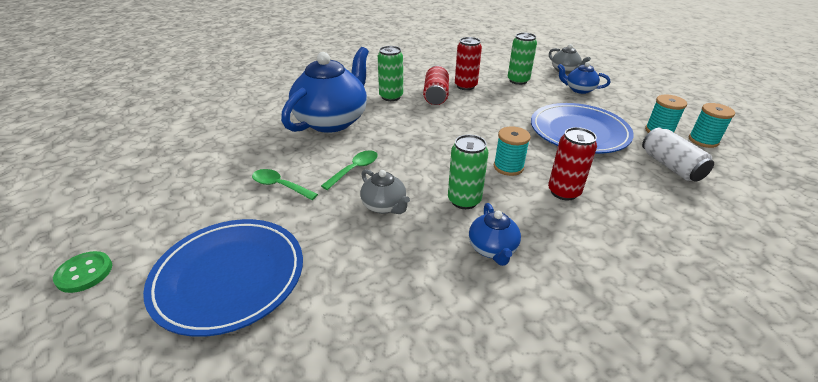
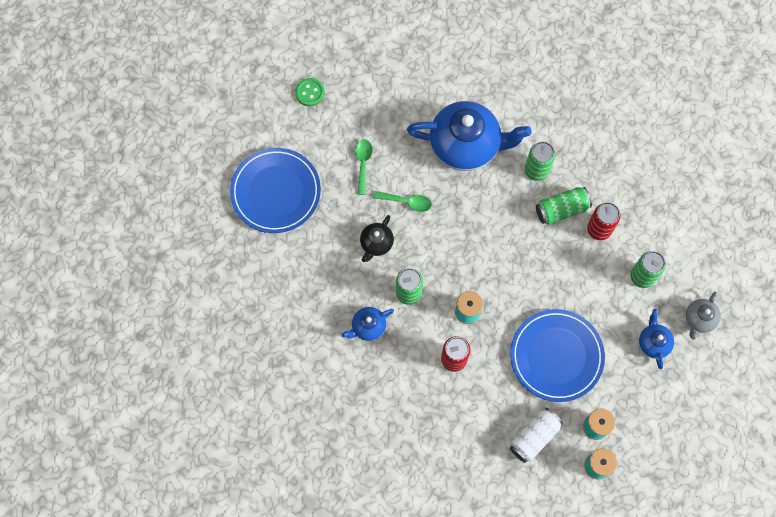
camera: 65 degrees right, 35 degrees up
(84, 273) = (243, 116): green button -> green button (310, 92)
(384, 206) = (376, 243): grey teapot -> black teapot
(436, 95) = (561, 209): red can -> green can

